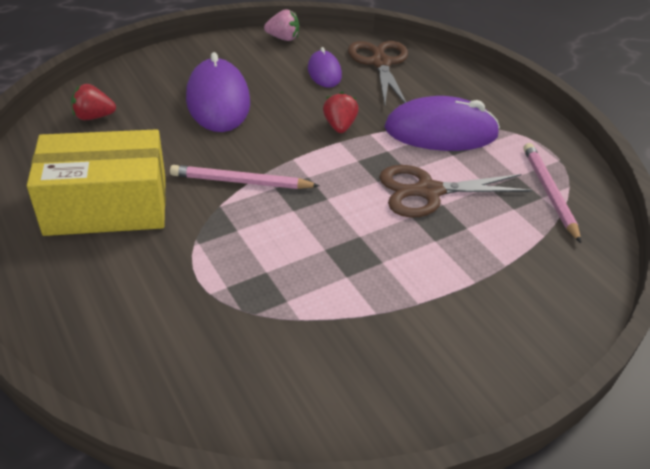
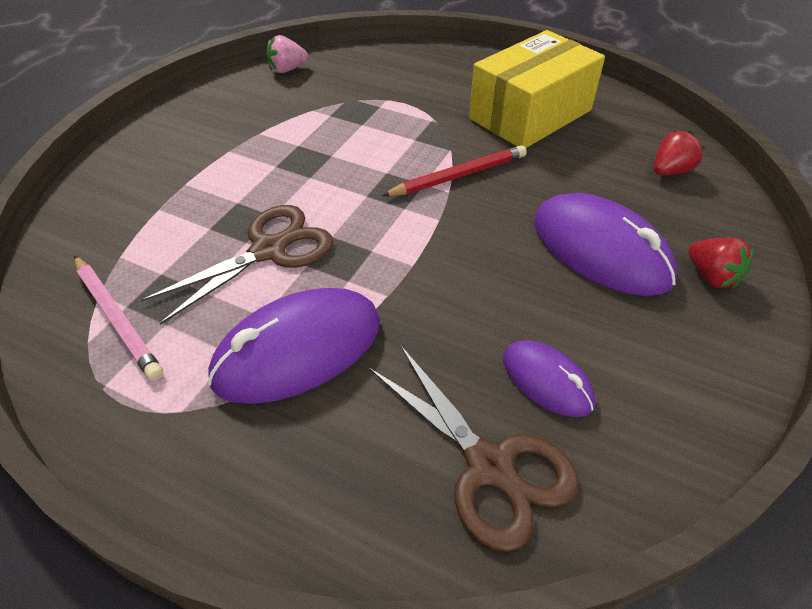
camera: 150 degrees right, 5 degrees up
(241, 182) = (459, 176): pink pencil -> red pencil
(283, 38) = (695, 430): pink strawberry -> pink strawberry (287, 70)
(339, 126) = (432, 288): red strawberry -> red strawberry (711, 276)

